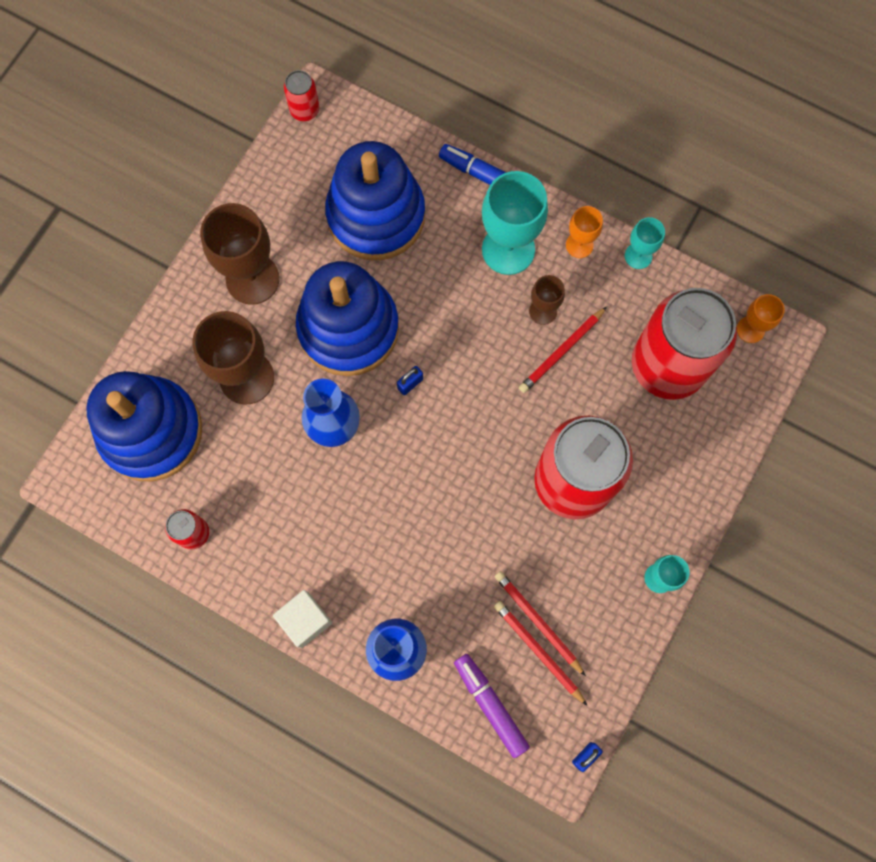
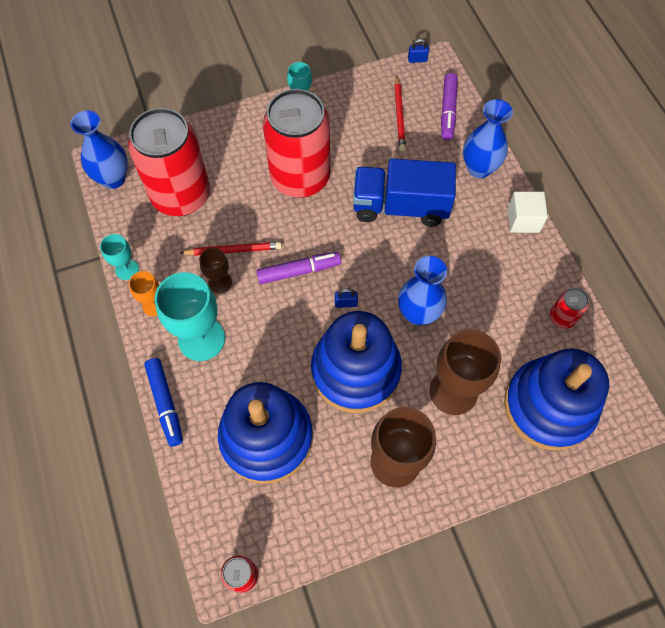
camera: 140 degrees left, 10 degrees down
(443, 532) = (400, 206): none -> blue truck
(481, 380) = (299, 271): none -> purple marker
(538, 622) = (386, 128): red pencil -> none
(750, 329) = (113, 179): orange goblet -> blue vase

